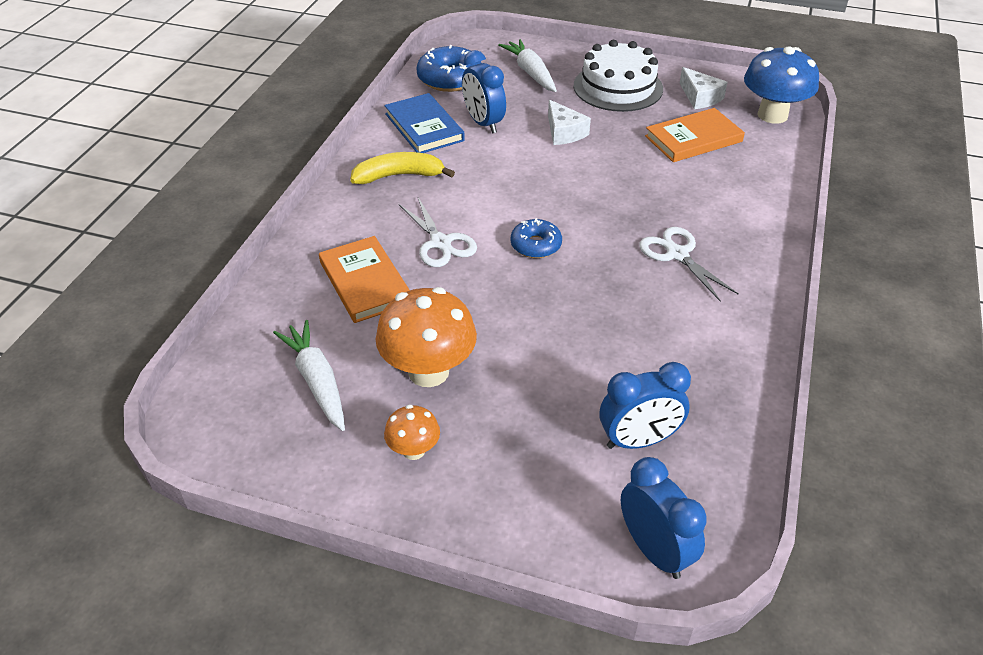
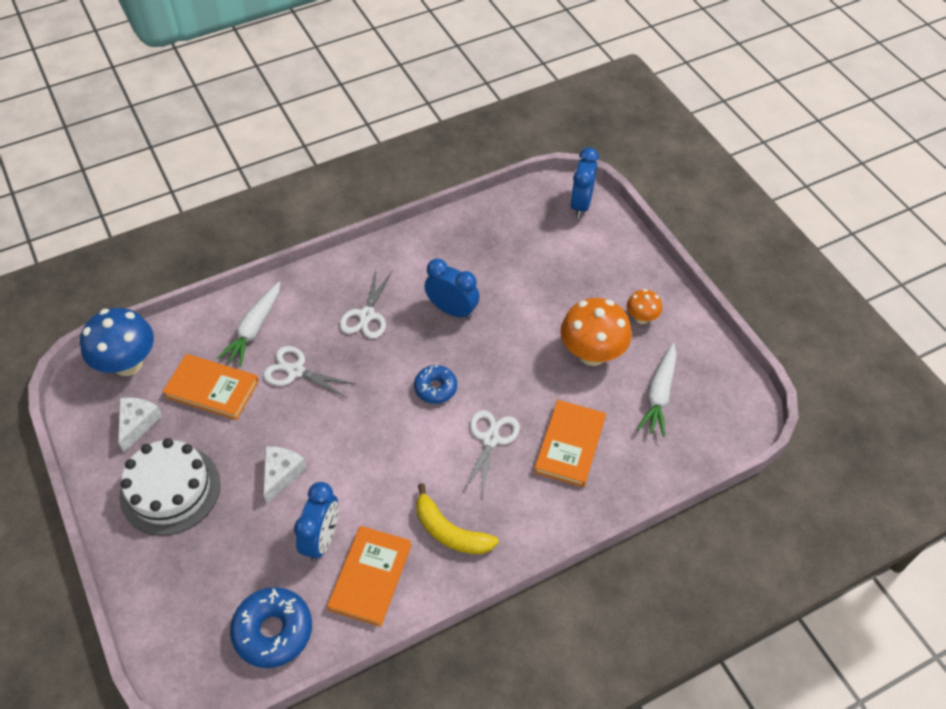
camera: 135 degrees left, 10 degrees up
(424, 127) = (370, 577): blue book -> orange book
(530, 73) = (202, 575): white carrot -> white carrot (254, 329)
(638, 441) = (530, 244): blue clock -> blue clock (452, 310)
(659, 184) = (295, 371): none -> white scissors

